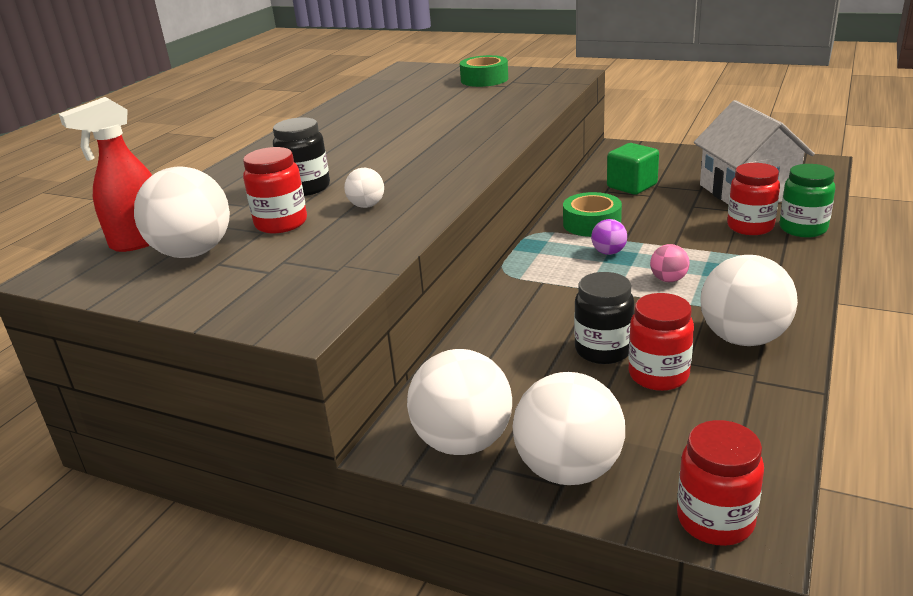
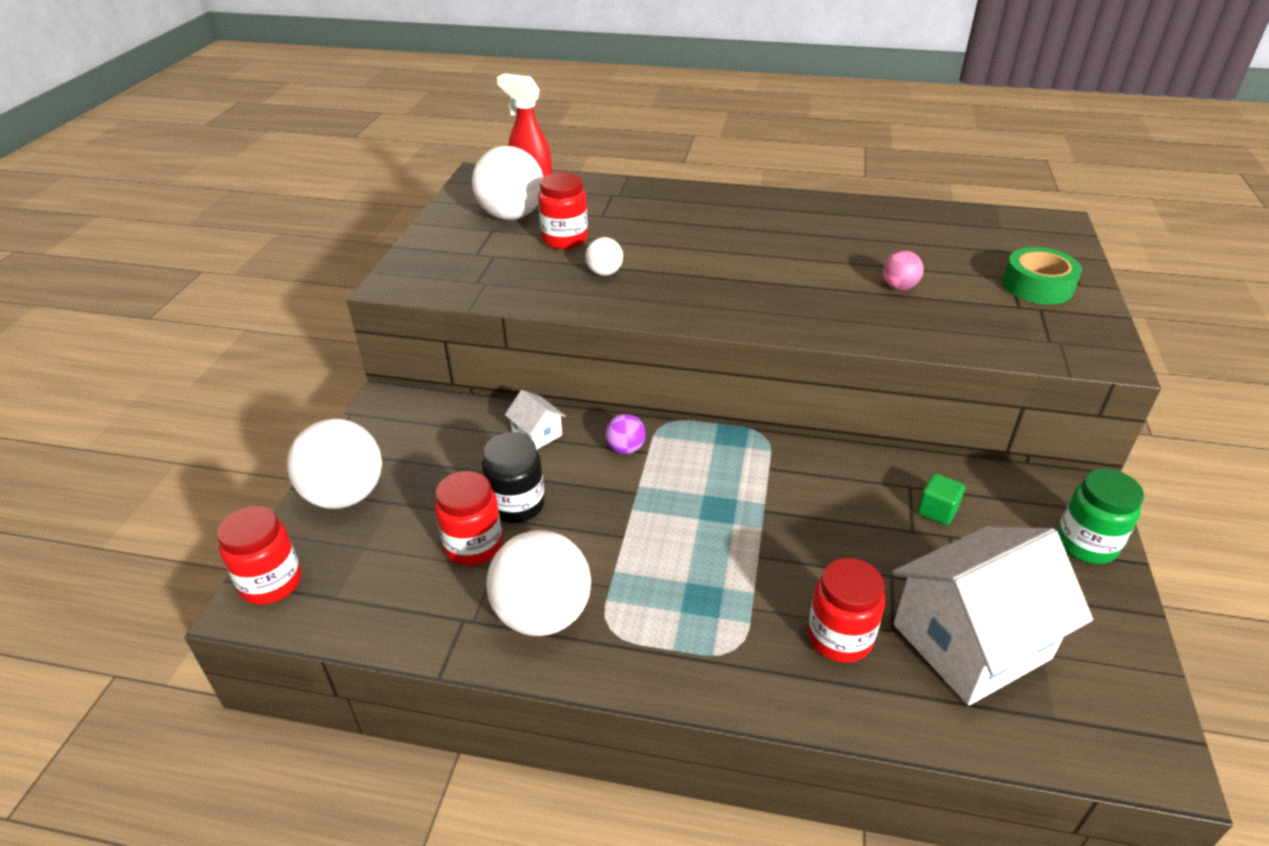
camera: 75 degrees right, 10 degrees up
(306, 188) = (642, 235): black jar -> none
(463, 442) = (386, 435): white ball -> none
(497, 337) = (537, 434): none -> white house
(591, 223) = (802, 479): green tape -> none
(608, 252) = (727, 498): purple ball -> purple ball (625, 448)
(632, 186) = (937, 511): green cube -> green cube, size x0.61
(668, 279) = (668, 551): pink ball -> pink ball (899, 287)
(803, 229) = (852, 701): green jar -> green jar (1086, 544)

